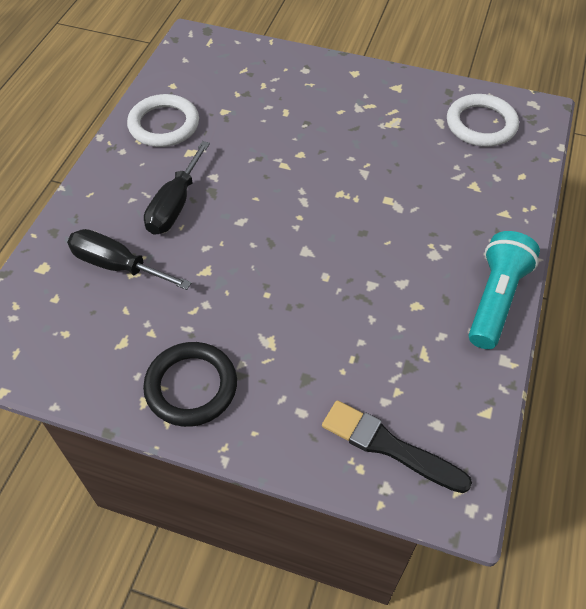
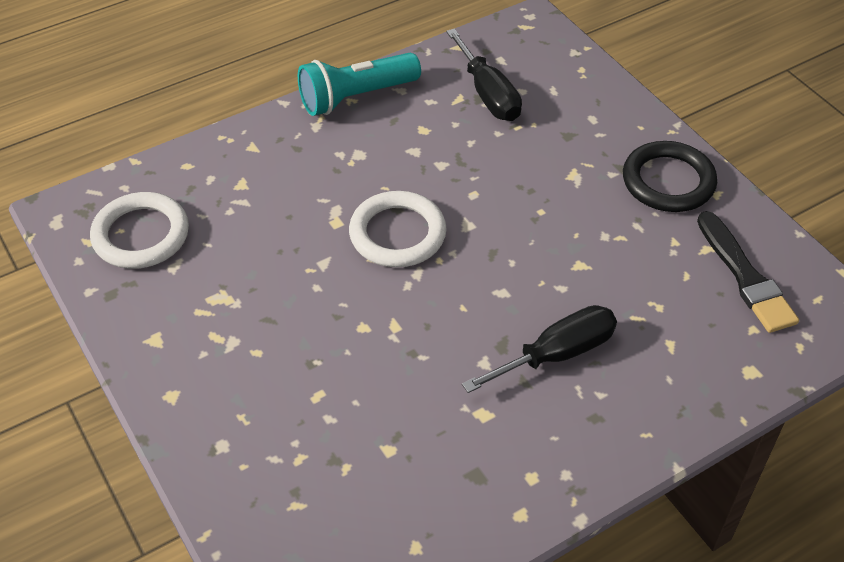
camera: 140 degrees left, 5 degrees down
(117, 265) = (667, 324): black screwdriver -> black screwdriver (488, 94)
(164, 125) = (482, 480): white ring -> white ring (397, 234)
(389, 446) = (548, 68): black brush -> black brush (745, 277)

